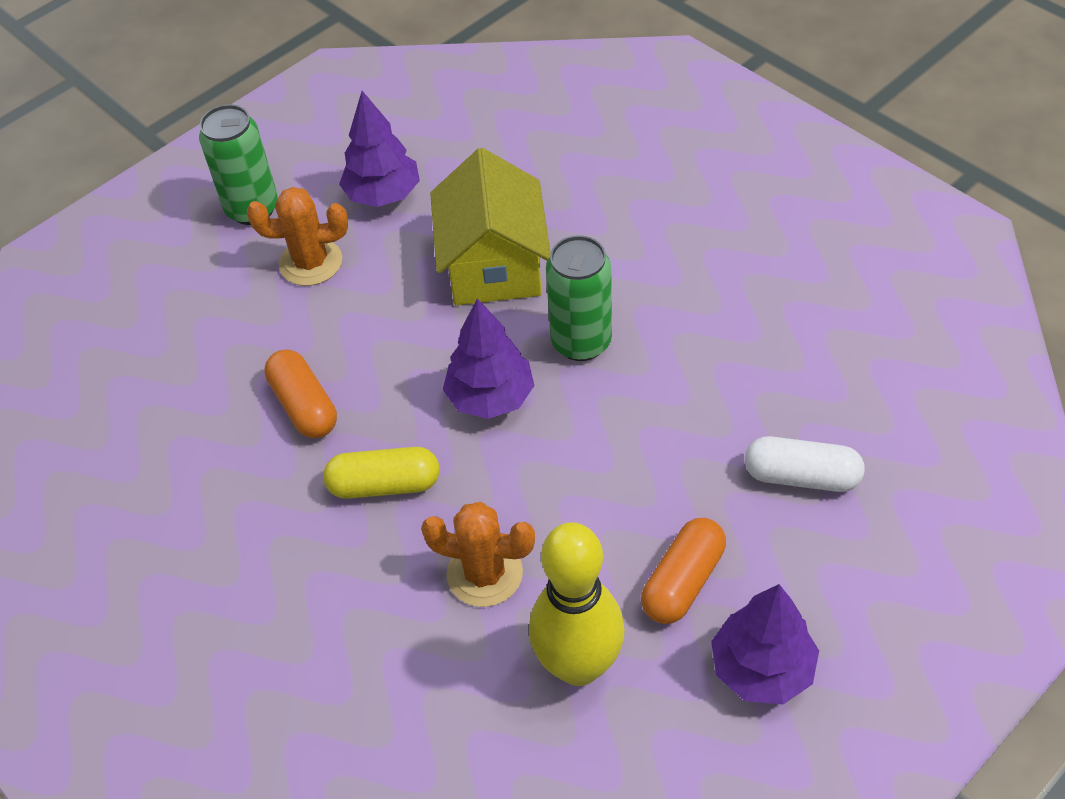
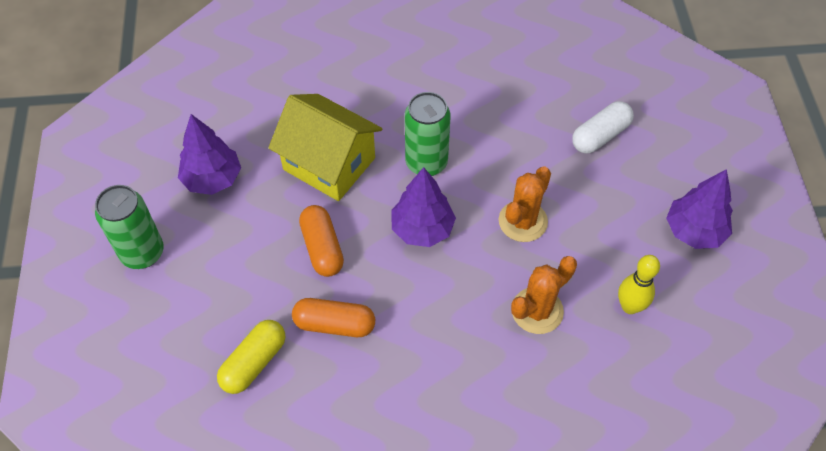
camera: 55 degrees left, 5 degrees up
(311, 262) = (224, 250): orange cactus -> orange cactus (523, 221)
(384, 484) = (433, 320): yellow capsule -> yellow capsule (254, 362)
(578, 665) = (630, 306): yellow bowling pin -> yellow bowling pin, size x0.58
(683, 581) = (618, 227): orange capsule -> orange capsule (322, 248)

